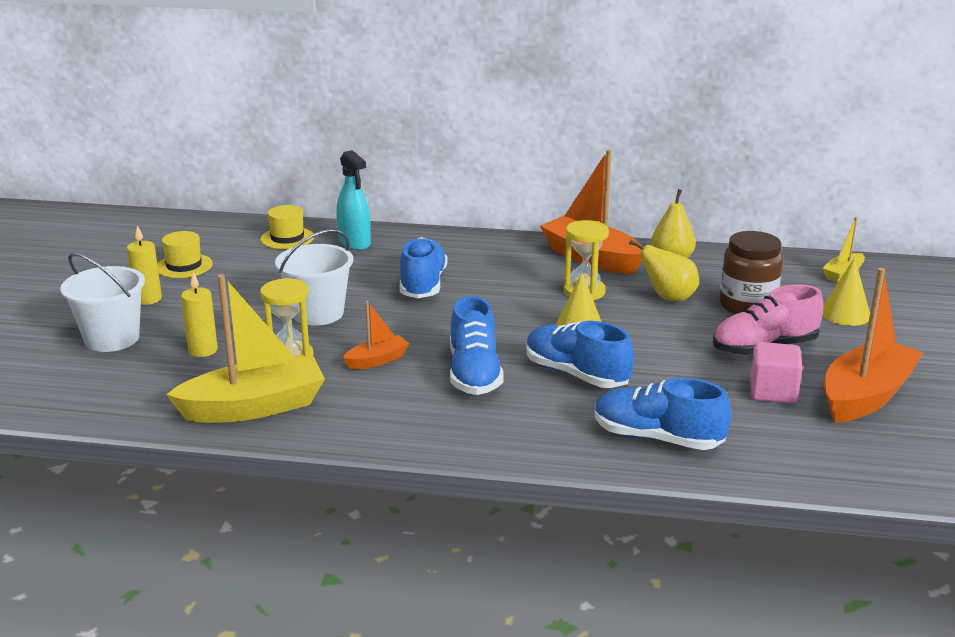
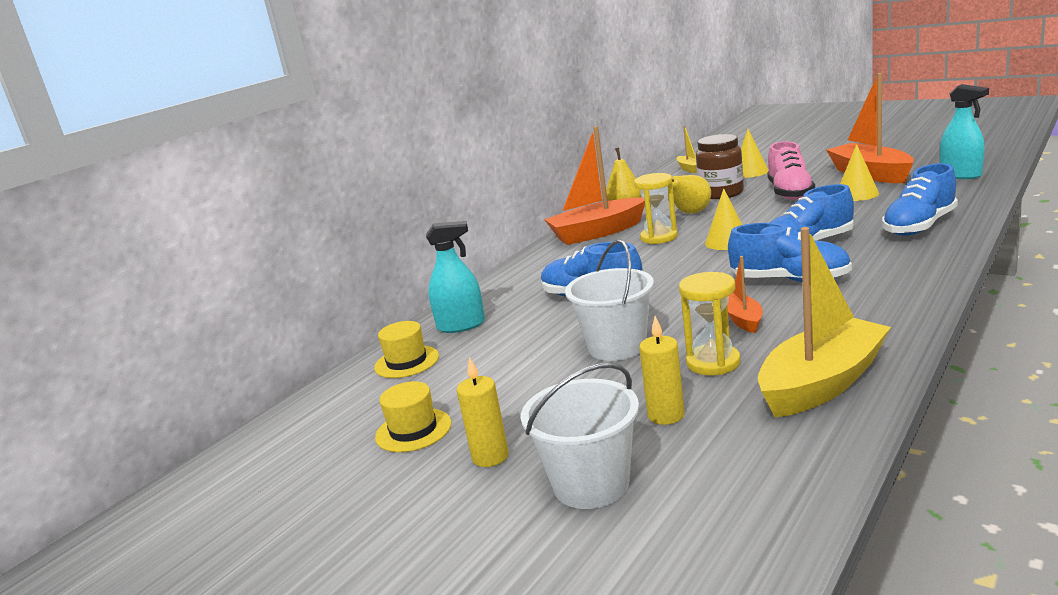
camera: 60 degrees left, 5 degrees down
(254, 407) = (822, 383): yellow boat -> yellow boat turned 45 degrees clockwise
(773, 392) = (857, 194): pink cube -> yellow cone
(887, 463) = (960, 175): none -> turquoise spray bottle

